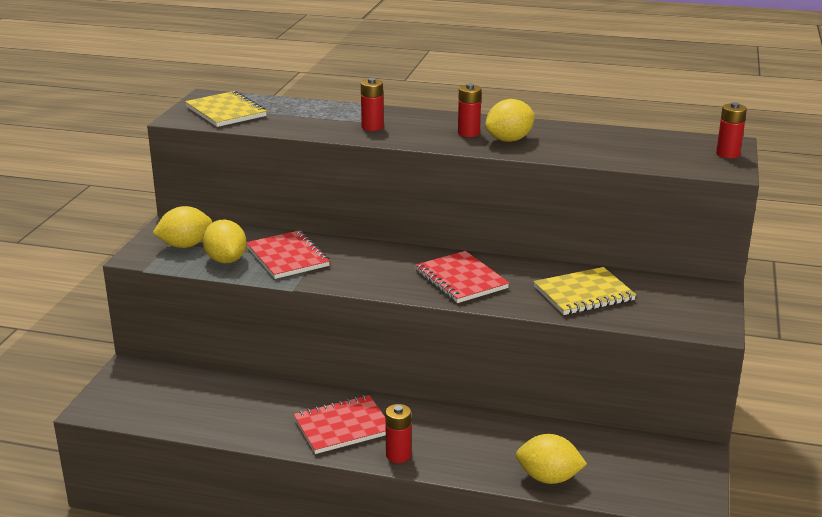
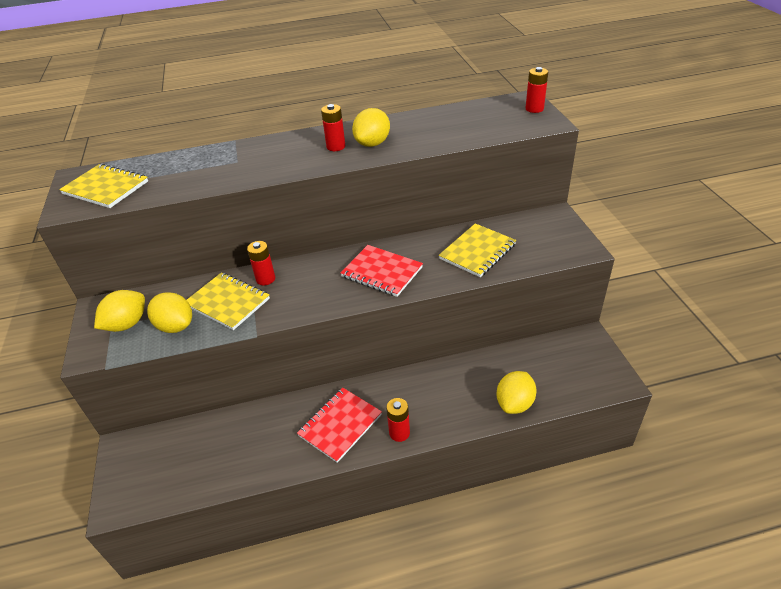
camera: 25 degrees left, 15 degrees up
(287, 257) = (228, 302): red notebook -> yellow notebook
(372, 127) = (252, 164): red battery -> red battery (265, 279)
(548, 478) = (514, 403): yellow lemon -> yellow lemon turned 45 degrees counterclockwise

